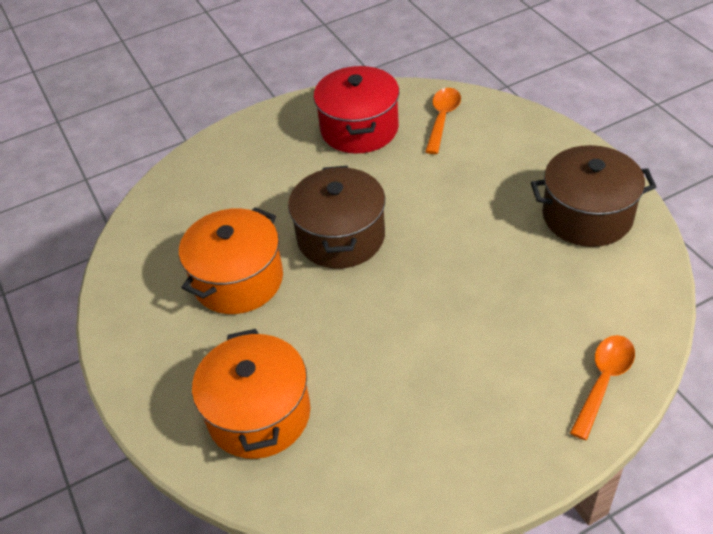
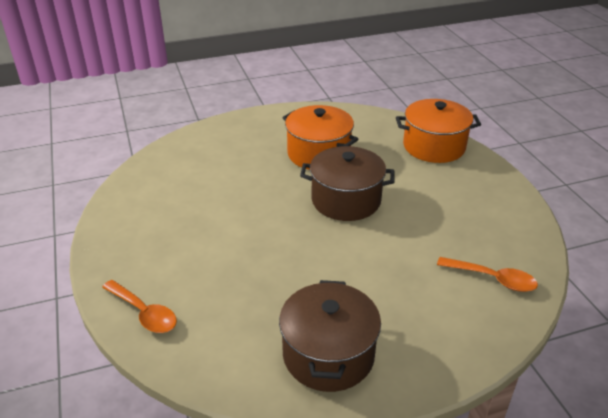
camera: 95 degrees right, 10 degrees down
(259, 414) = (208, 156): orange pot -> orange pot (434, 146)
(359, 129) = (480, 224): red pot -> none

